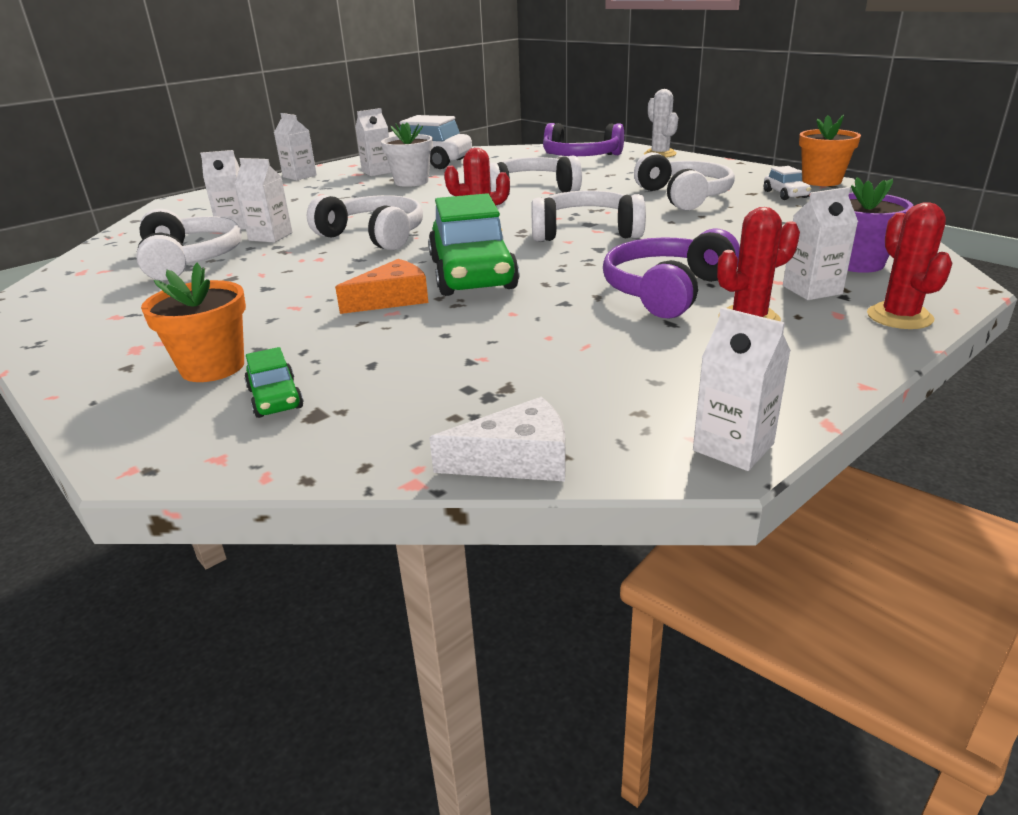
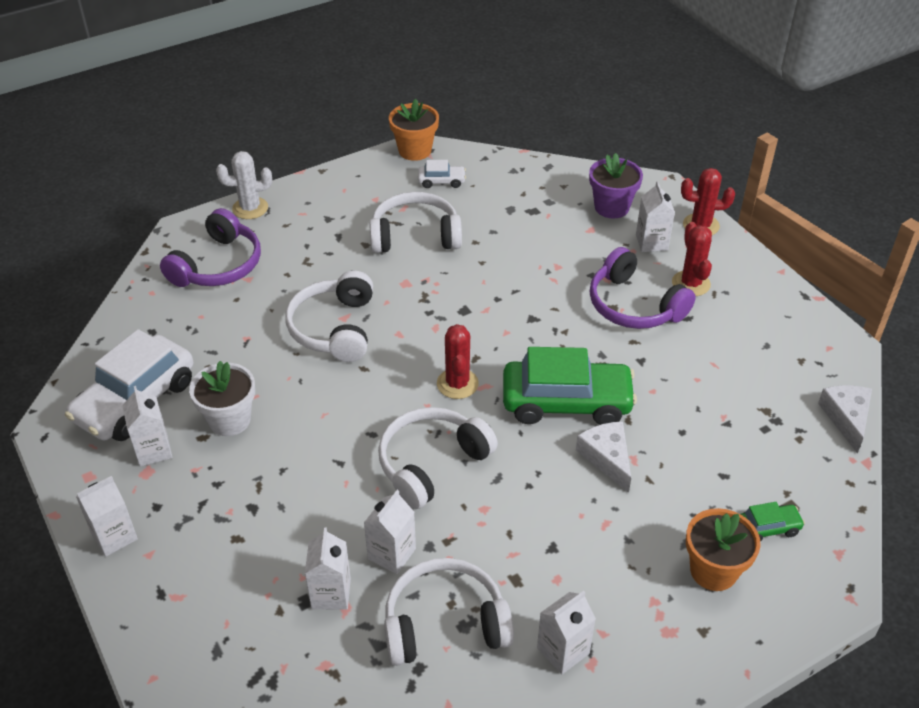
camera: 80 degrees left, 15 degrees up
(392, 299) = (607, 458): orange cheese -> white cheese
(586, 232) = (488, 317): white headphones -> none
(733, 447) = (838, 336): white carton -> white carton (563, 651)

